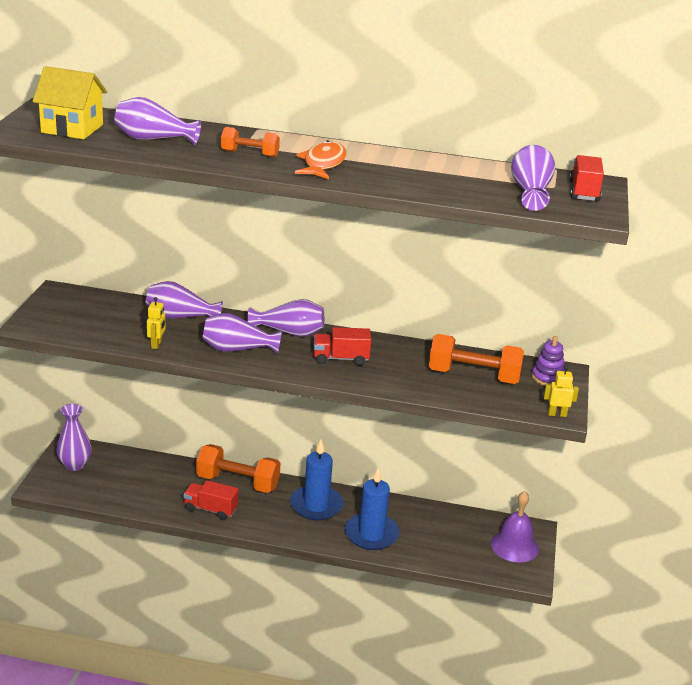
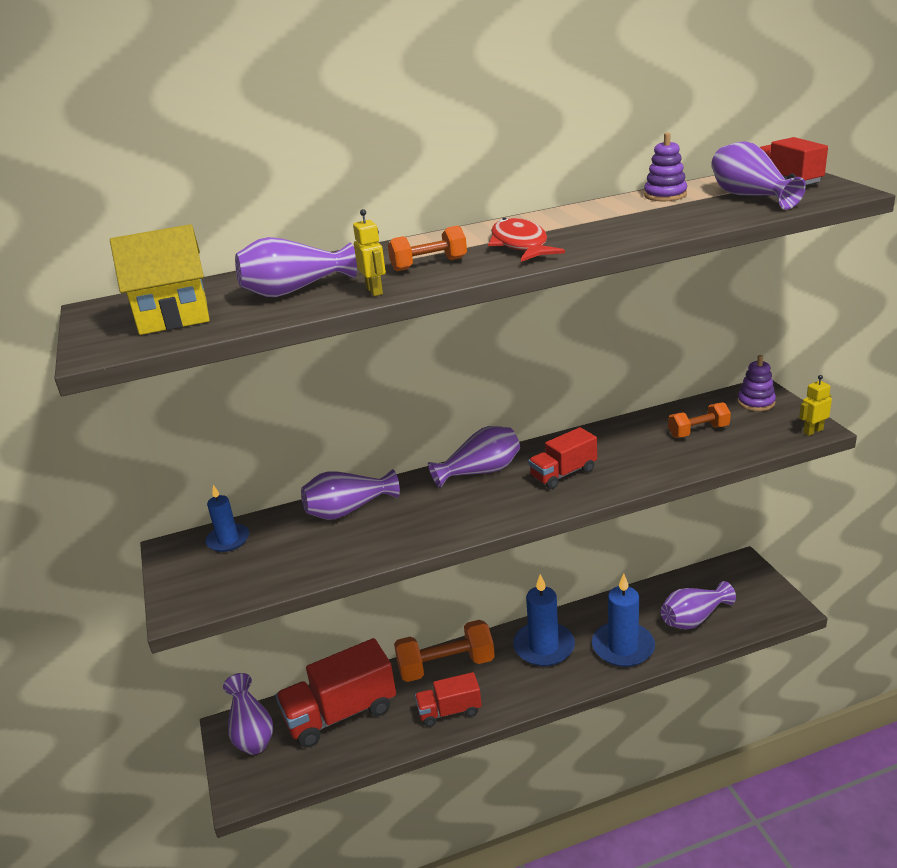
camera: 25 degrees left, 0 degrees up
(92, 301) = (228, 540): none -> blue candle
(142, 475) = (340, 713): none -> red truck
(156, 344) = (361, 553): yellow robot -> yellow robot (374, 291)
(237, 349) = (452, 515): purple vase -> purple vase (693, 618)
(323, 164) = (520, 245): orange fish -> red fish
(473, 376) = (698, 431): orange dumbbell -> orange dumbbell, size x0.57
(481, 168) = (665, 195): none -> purple stacking toy
(514, 546) = (746, 587): purple bell -> none

